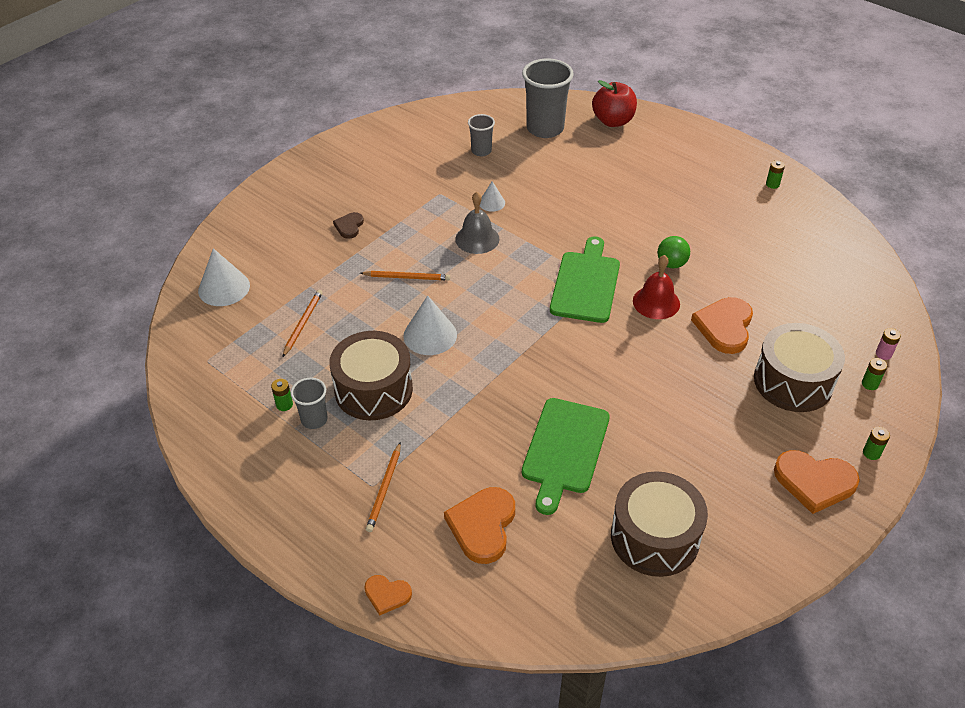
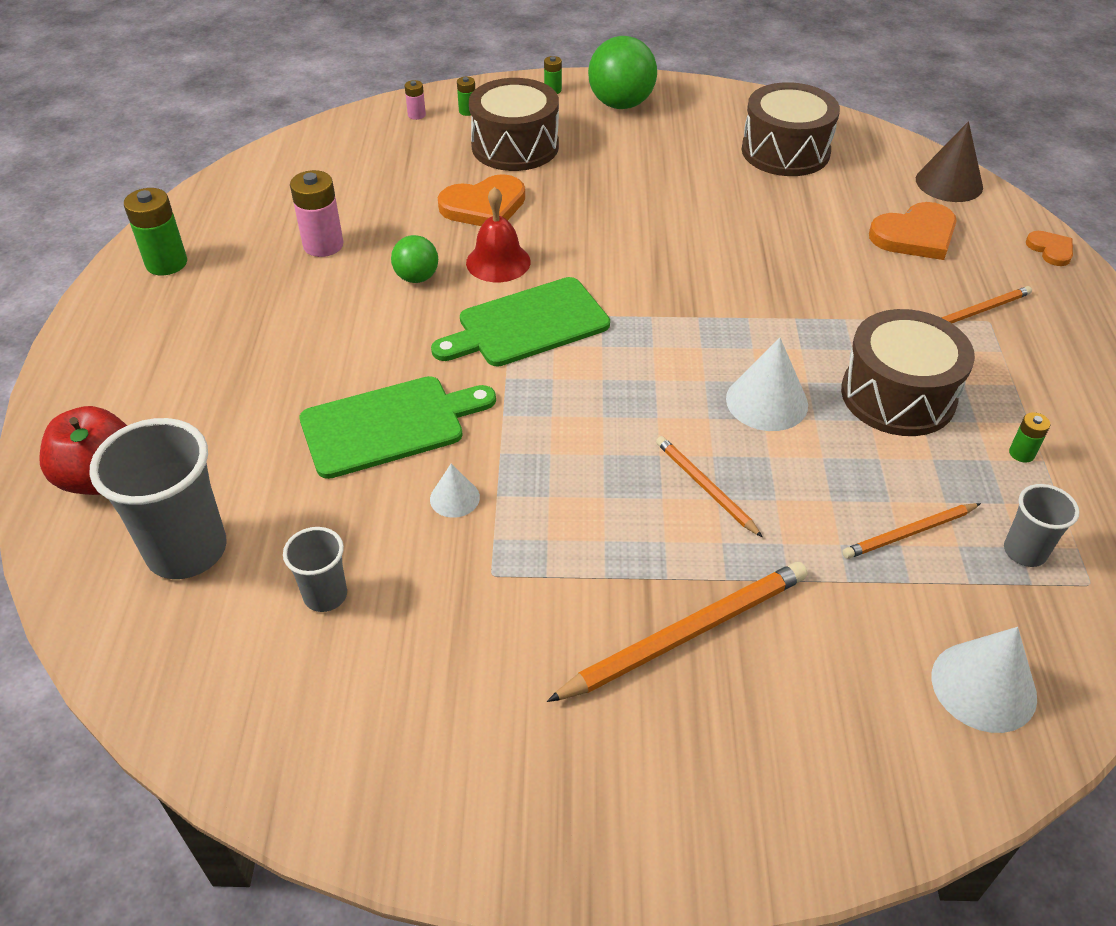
camera: 130 degrees left, 0 degrees up
(314, 420) = (998, 414): grey cup -> grey cup (1024, 552)
(349, 226) = (686, 634): brown heart -> orange pencil
(477, 239) = (551, 465): grey bell -> none
(517, 611) = (949, 183): none -> brown cone
(564, 450) = (773, 231): green cutting board -> green cutting board (389, 425)
(740, 243) = (323, 245): none -> pink battery
(772, 184) = (166, 263): green battery -> green battery, size x1.94
(814, 482) = (621, 104): orange heart -> green ball

